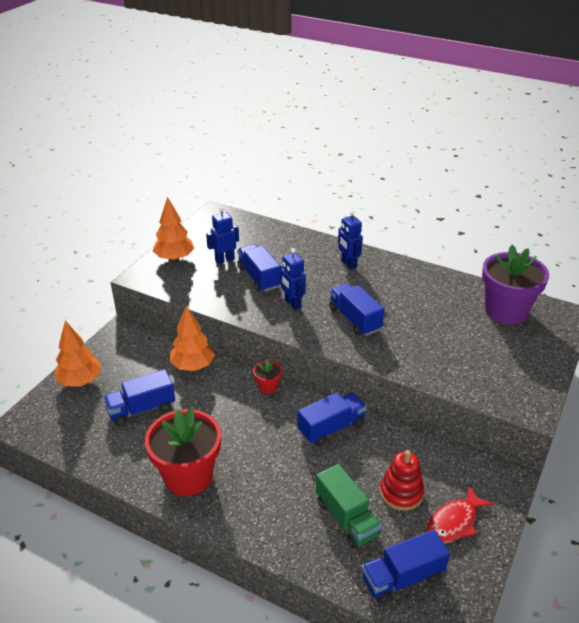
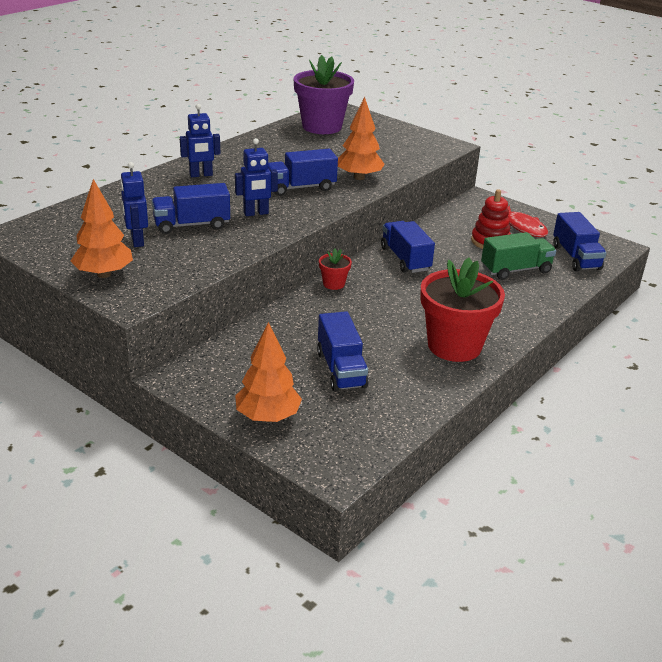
camera: 80 degrees left, 5 degrees down
(193, 366) = (276, 327): orange tree -> orange tree (359, 177)

